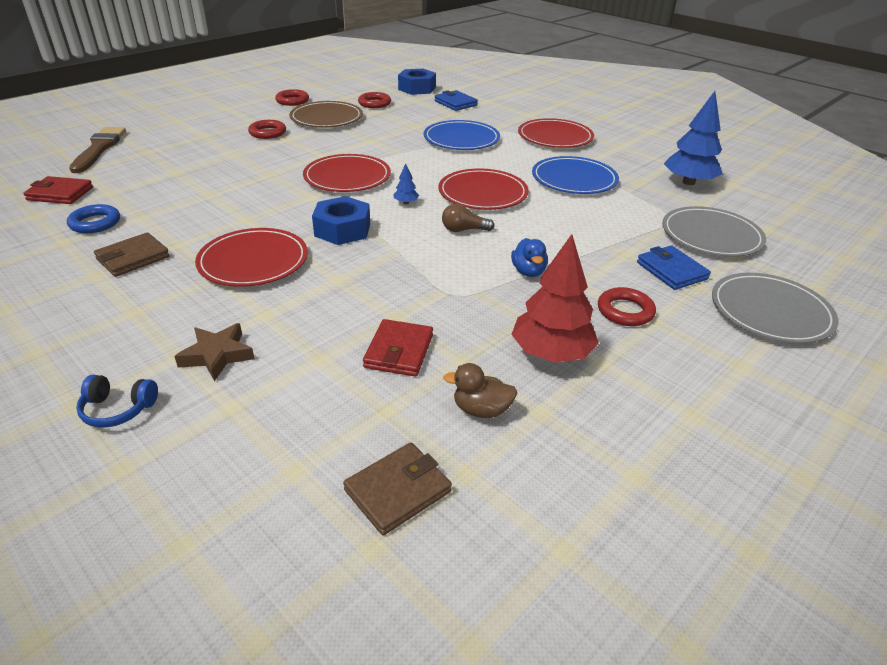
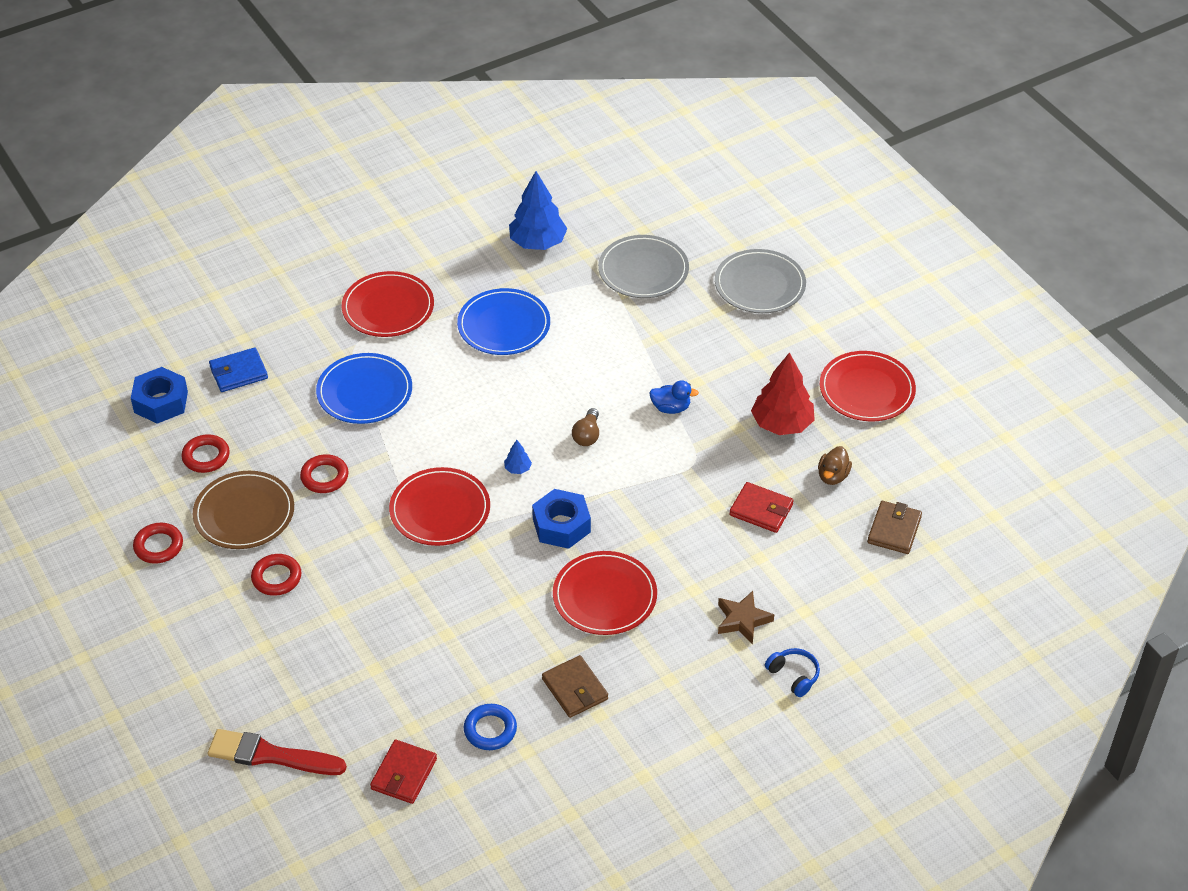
camera: 75 degrees left, 10 degrees up
(99, 148) = (270, 755): brown brush -> red brush
(118, 409) = (793, 676): blue headphones -> blue headphones turned 60 degrees counterclockwise
(398, 491) = (894, 530): brown wallet -> brown wallet turned 45 degrees clockwise
(483, 193) = (514, 404): red plate -> red plate (867, 389)
(625, 311) = (740, 366): red ring -> red ring (324, 477)
(671, 271) = (692, 318): blue wallet -> none

